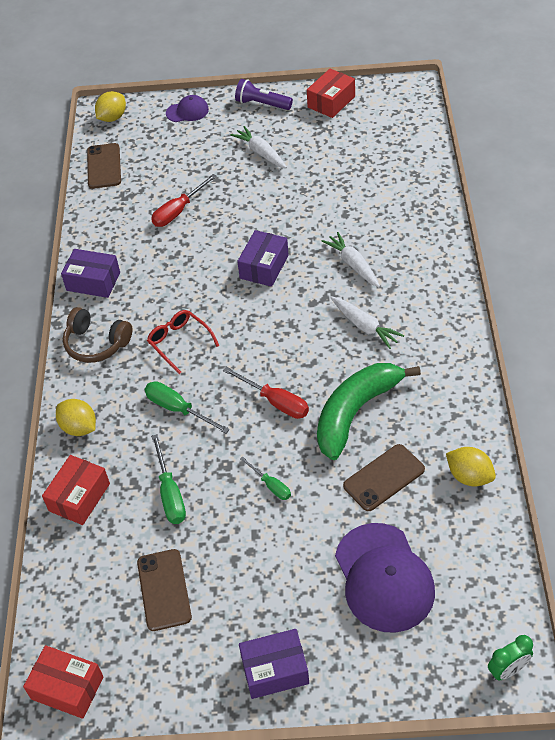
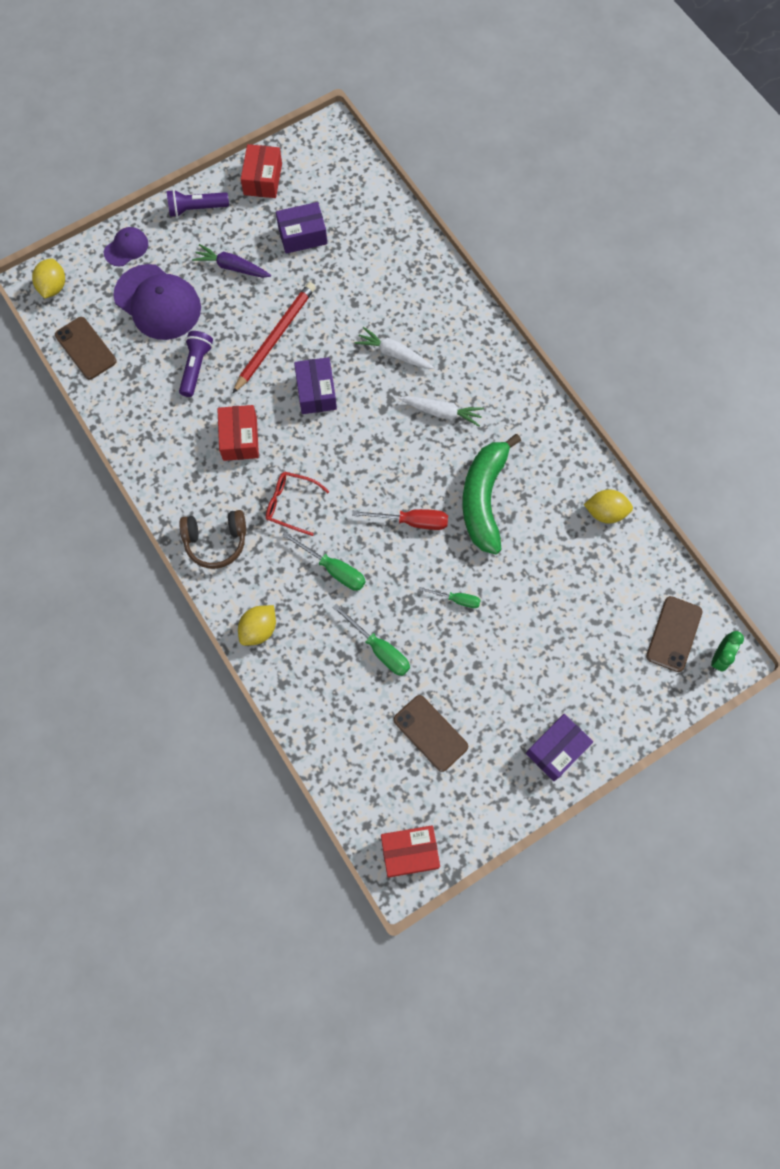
camera: 35 degrees left, 20 degrees up
(79, 427) = (259, 630): yellow lemon -> yellow lemon turned 60 degrees counterclockwise
(79, 497) = (305, 692): red box -> red box (240, 438)
(93, 281) = (167, 480): purple box -> purple box (302, 235)
(178, 211) = (196, 367): red screwdriver -> purple flashlight
(178, 409) = (333, 569): green screwdriver -> green screwdriver turned 150 degrees counterclockwise
(259, 214) = (275, 337): none -> red pencil
(260, 153) = (232, 267): white carrot -> purple carrot
(384, 478) = (541, 547): brown phone -> brown phone (674, 634)
(384, 577) = (591, 632): purple cap -> purple cap (158, 302)

